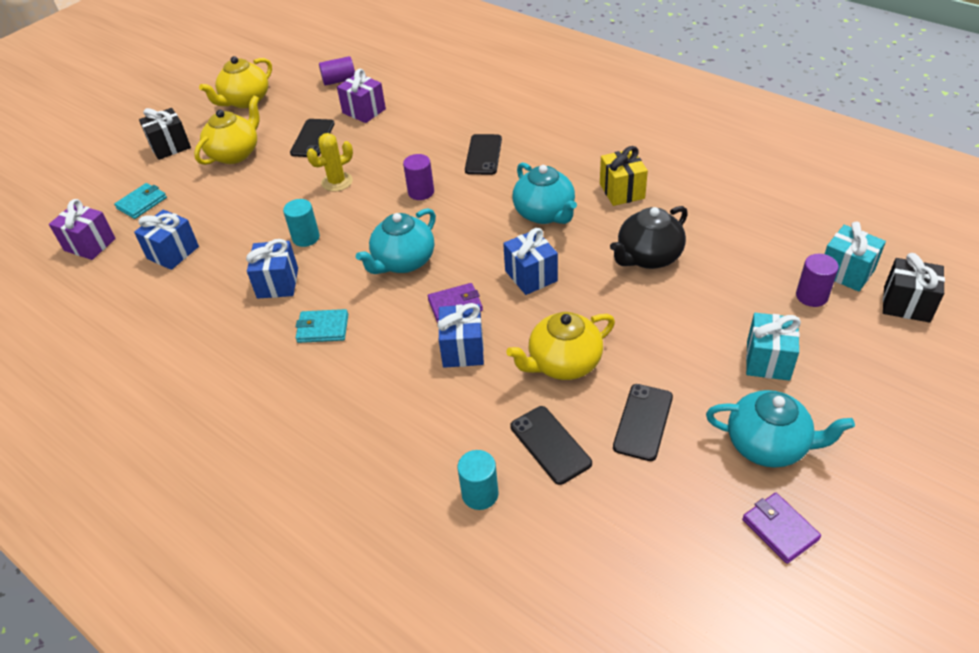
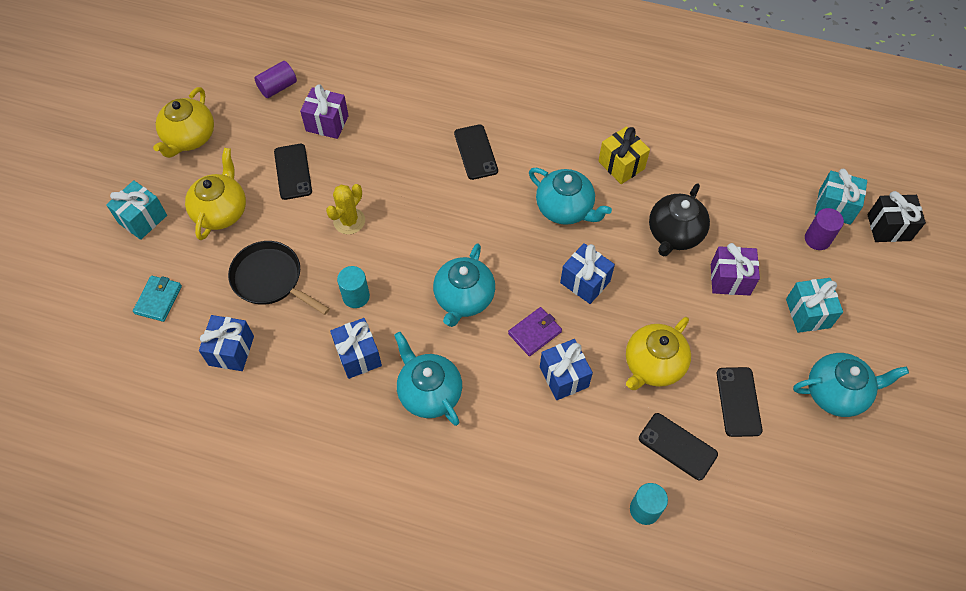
camera: 25 degrees left, 15 degrees up
(90, 244) = (135, 365): purple gift -> purple gift (730, 279)
(170, 146) = (143, 219): black gift -> turquoise gift
(241, 209) = (270, 279): none -> black pan
(323, 328) = (429, 392): turquoise wallet -> turquoise teapot
(421, 192) = (438, 212): purple cylinder -> none
(780, 529) = (870, 463): purple wallet -> none

